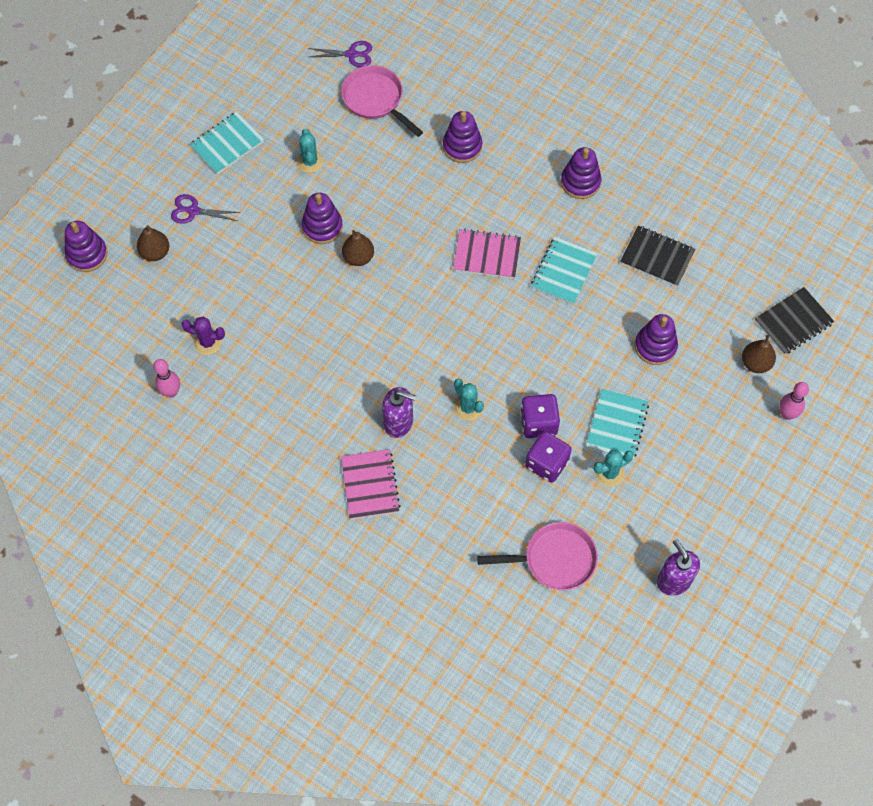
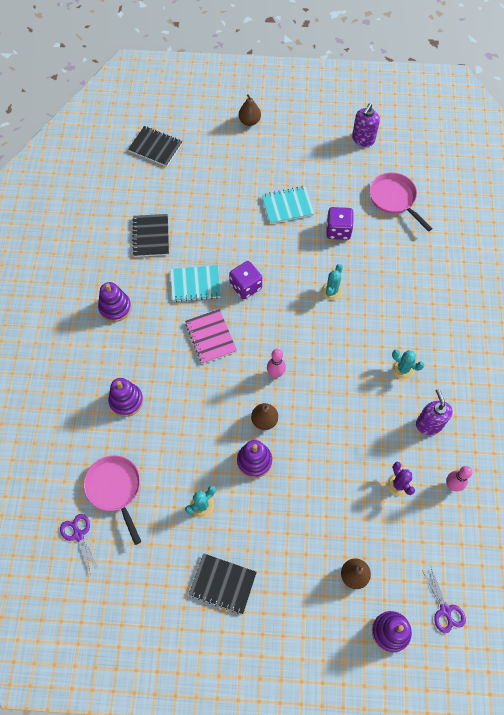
camera: 120 degrees left, 0 degrees up
(193, 211) = (299, 569): purple scissors -> purple scissors (445, 610)
(227, 144) = (223, 584): turquoise notebook -> black notebook
(370, 485) = (423, 319): pink notebook -> none
(375, 99) = (115, 489): pink pan -> pink pan turned 135 degrees clockwise
(398, 422) = (370, 325): purple soap dispenser -> purple soap dispenser (429, 424)
(538, 423) = (314, 247): purple dice -> purple dice (245, 286)
(609, 473) = (321, 196): turquoise cactus -> turquoise cactus (403, 369)
(655, 346) = (219, 209): purple stacking toy -> none
(755, 363) = (197, 155): brown pear -> brown pear (249, 121)
(787, 414) = (222, 128): pink bowling pin -> pink bowling pin (275, 373)

